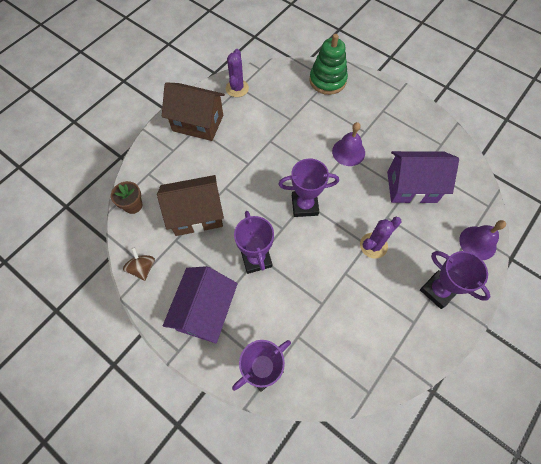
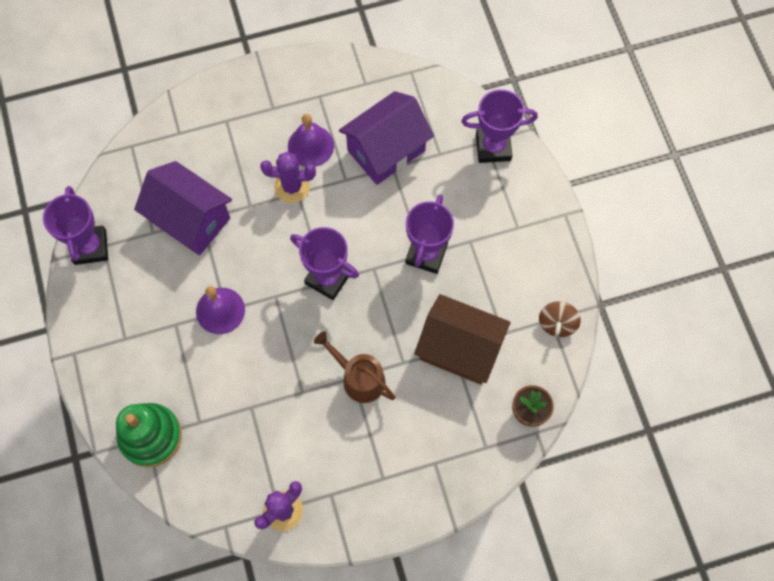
camera: 145 degrees left, 5 degrees up
(198, 123) = (375, 486): brown house -> none
(205, 311) = (515, 234): purple house -> purple house (386, 150)
(244, 165) = (359, 378): none -> brown watering can
(438, 290) = (269, 106): purple trophy -> purple trophy (90, 247)
(477, 243) = (184, 120): purple bell -> purple bell (310, 146)

